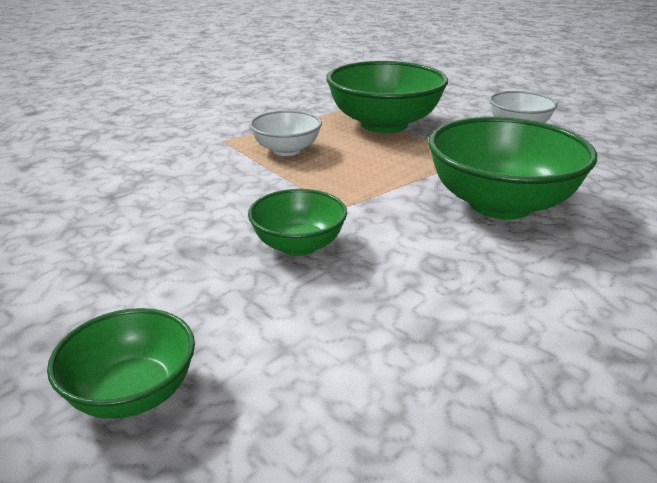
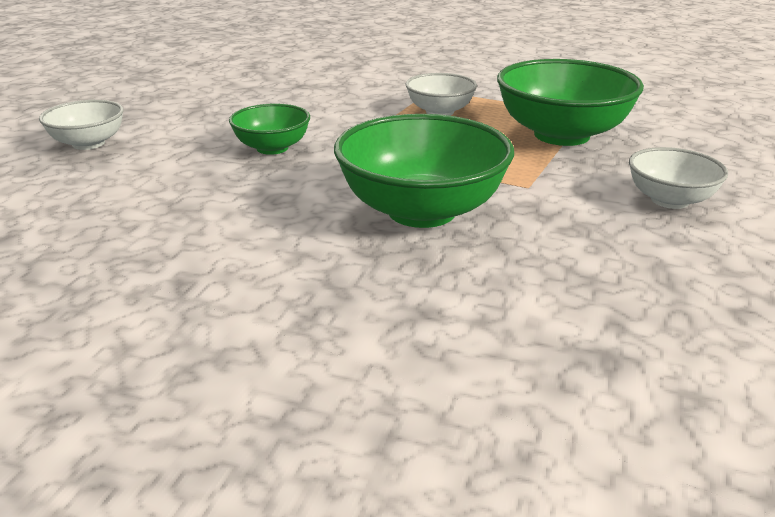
camera: 65 degrees right, 0 degrees up
(132, 393) = (88, 143): green bowl -> white bowl

